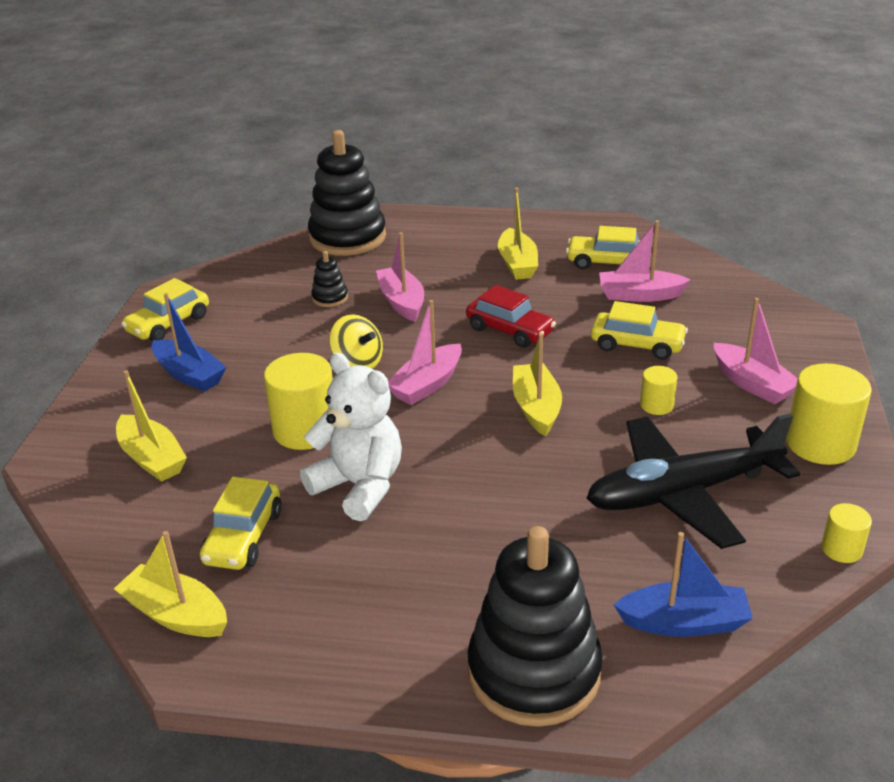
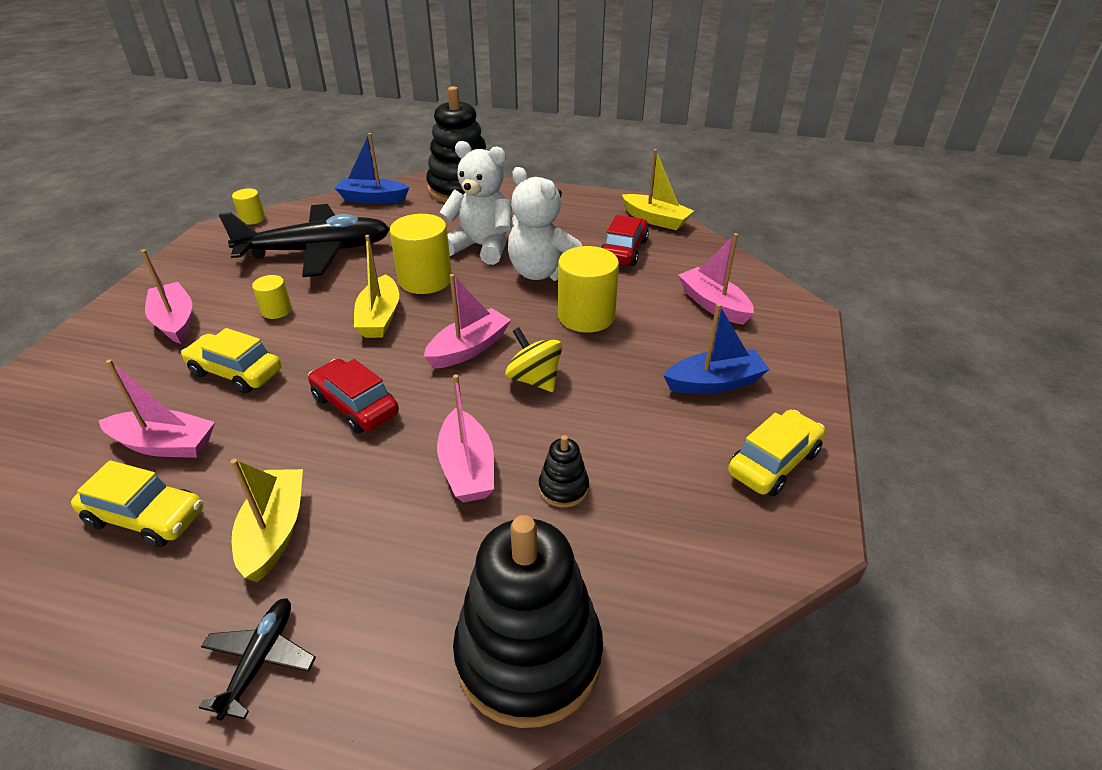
camera: 175 degrees left, 5 degrees up
(152, 458) = (713, 304): yellow boat -> pink boat
(189, 375) = (714, 383): blue boat -> blue boat turned 120 degrees clockwise
(243, 537) = (624, 250): yellow car -> red car
(452, 524) = (482, 247): none -> white teddy bear
(487, 225) = (260, 660): none -> black plane
(820, 444) = (185, 272): yellow cylinder -> yellow cylinder (425, 280)

